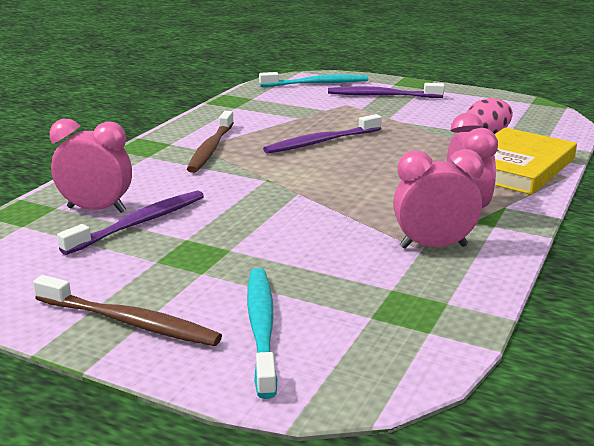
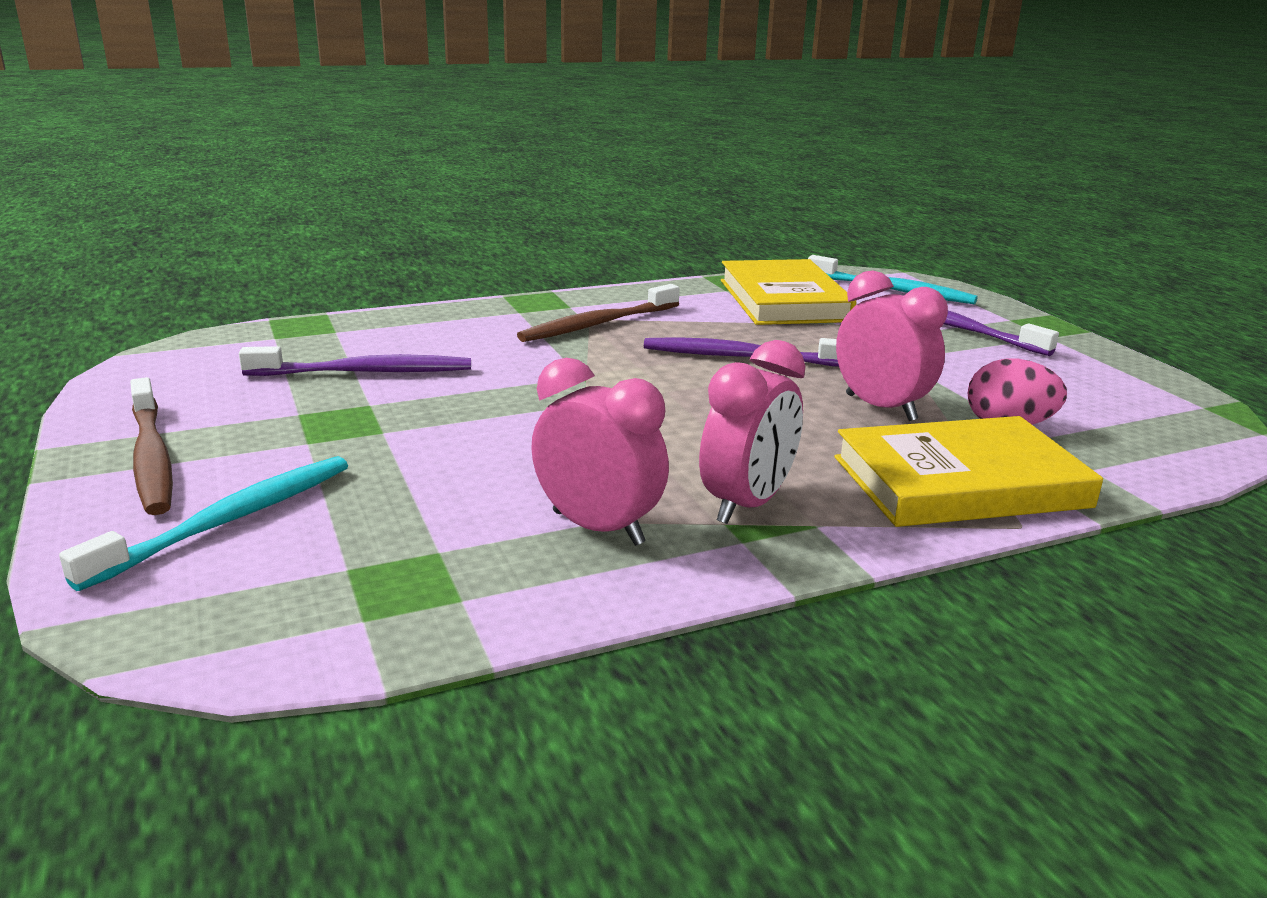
camera: 40 degrees right, 0 degrees up
(96, 210) = (359, 346): pink clock -> pink clock (880, 408)
(277, 104) = (784, 300): none -> yellow book

